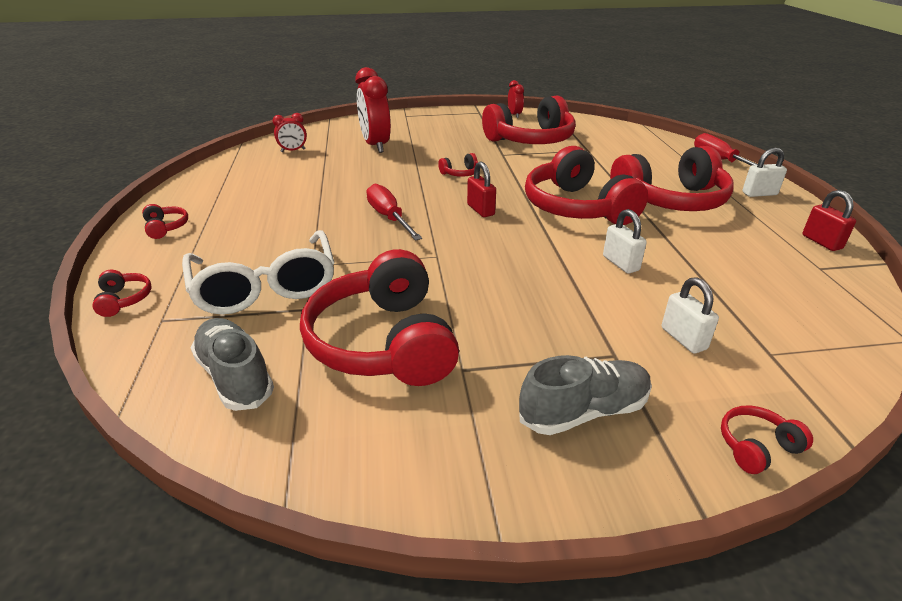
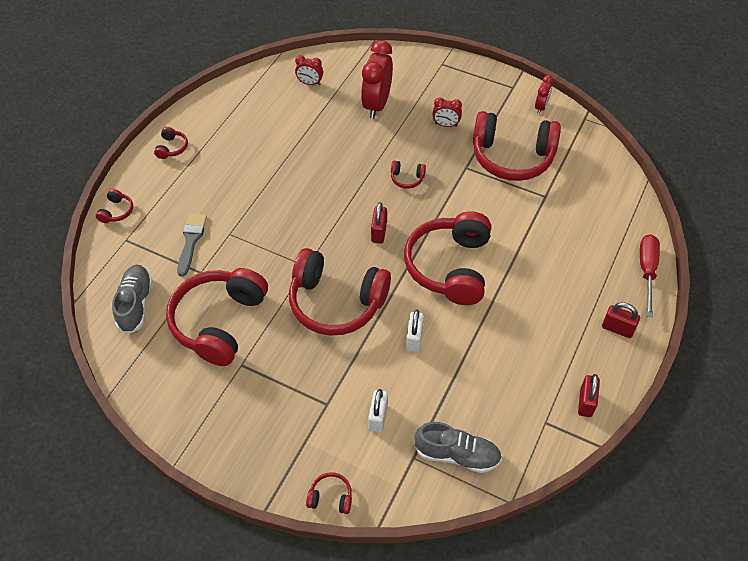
camera: 35 degrees right, 20 degrees up
(265, 287) = (191, 241): white glasses -> grey brush
(389, 217) = (311, 208): red screwdriver -> none
(452, 140) = (446, 125): none -> red clock
(584, 411) = (273, 426): grey shoe -> grey shoe (457, 454)
(670, 200) = (532, 297): red headphones -> red headphones (336, 302)
(759, 194) = (617, 328): white padlock -> red padlock

